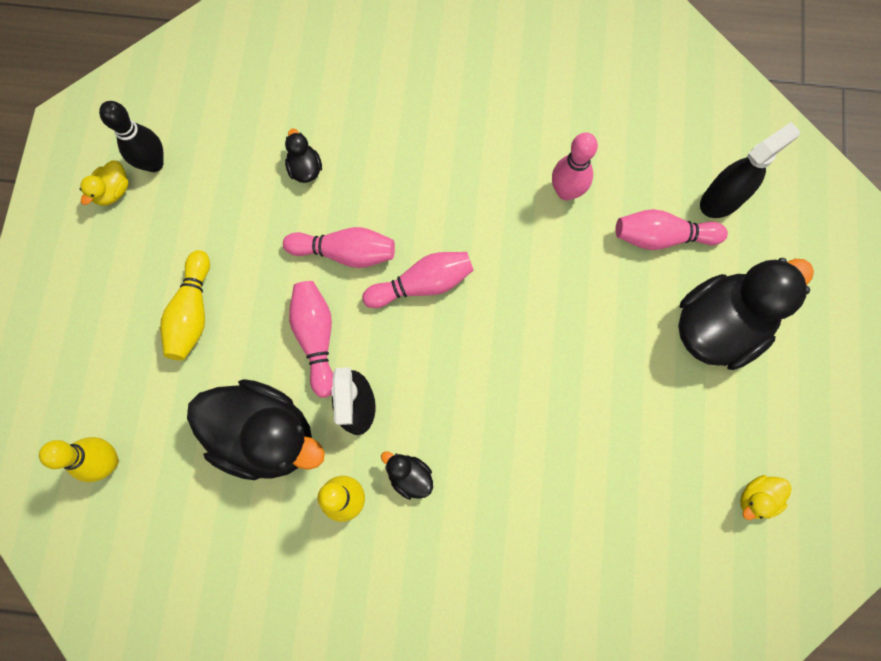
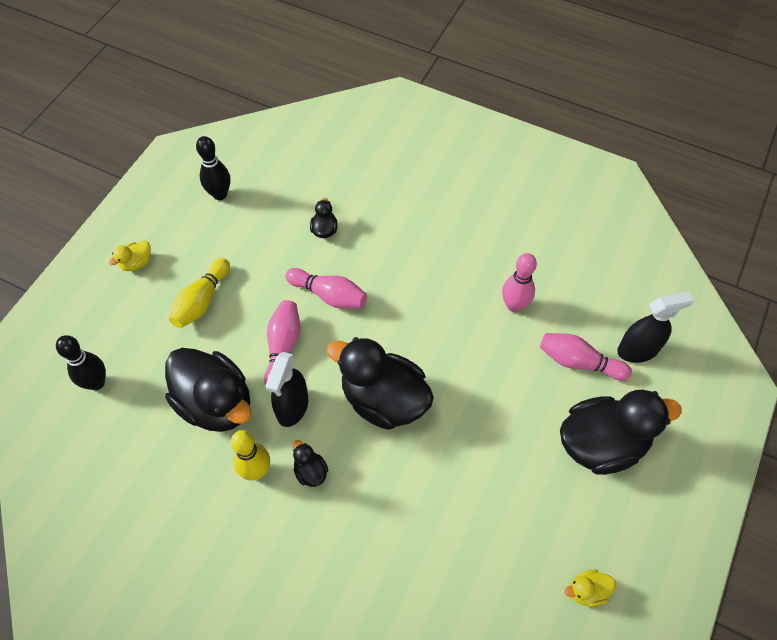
camera: 20 degrees right, 15 degrees down
(108, 462) = (96, 382): yellow bowling pin -> black bowling pin
(113, 191) = (184, 204): yellow duck -> yellow duck (137, 263)
(422, 284) = (377, 336): pink bowling pin -> none
(459, 360) = (383, 400): none -> black duck

